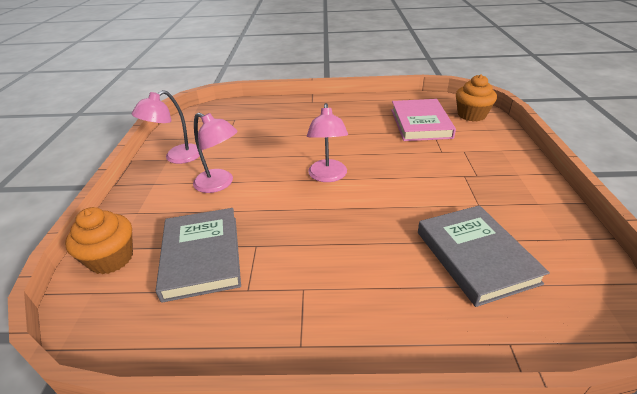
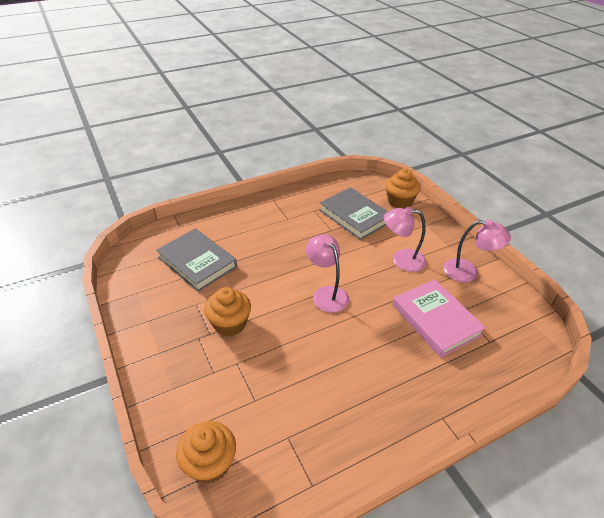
camera: 150 degrees right, 5 degrees up
(177, 157) = (468, 272): pink lamp -> pink lamp turned 90 degrees clockwise
(420, 123) = (273, 413): pink book -> pink book (436, 320)
(441, 178) = (230, 323): none -> orange cupcake

